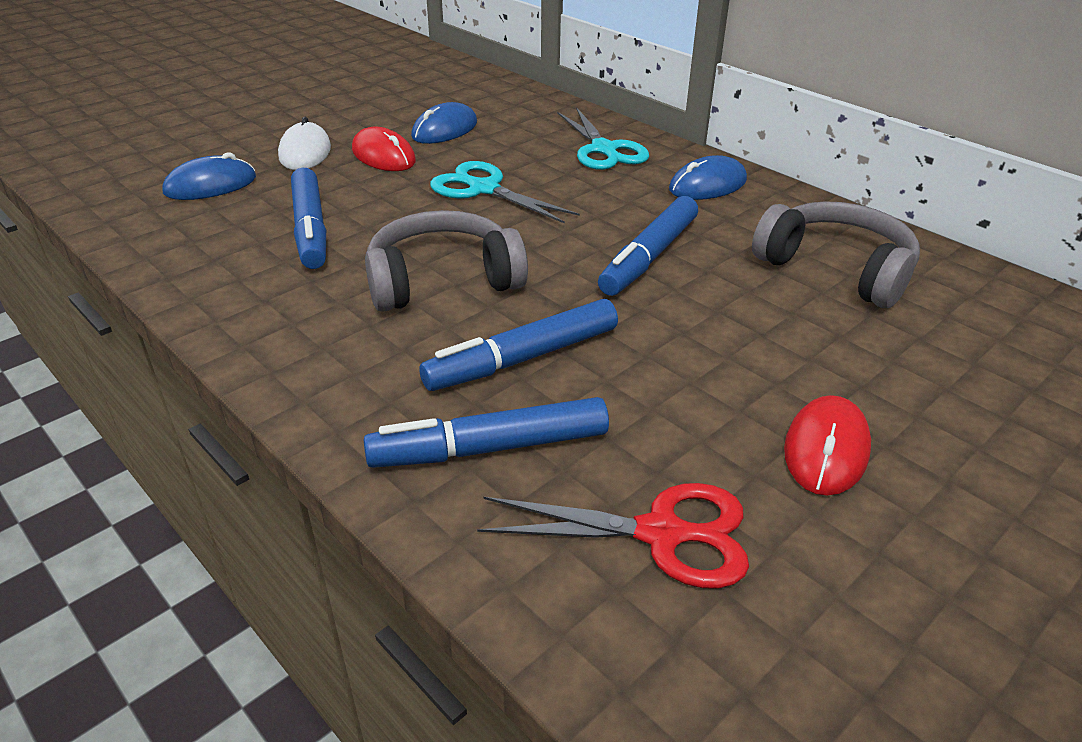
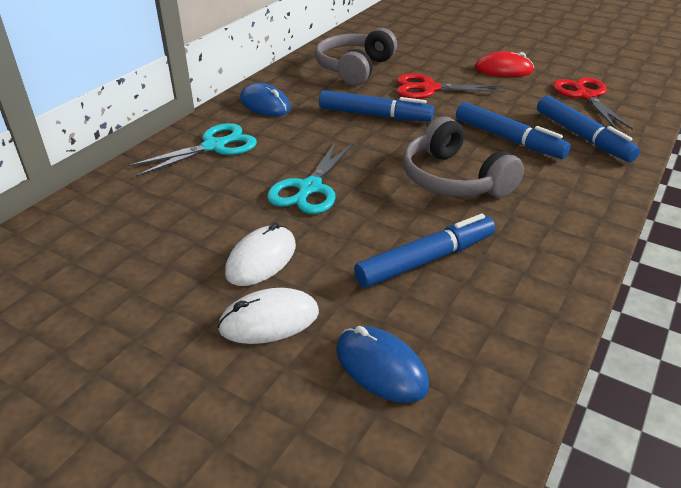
camera: 105 degrees left, 0 degrees up
(383, 156) = (261, 259): red mouse -> white mouse
(444, 130) = (185, 235): blue mouse -> none
(738, 327) = (429, 88): none -> red scissors

